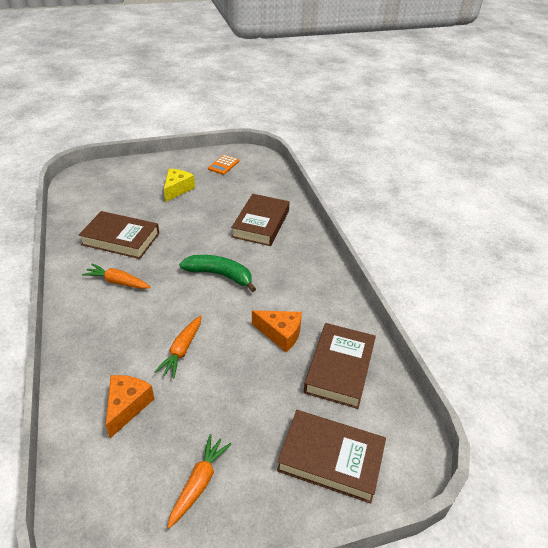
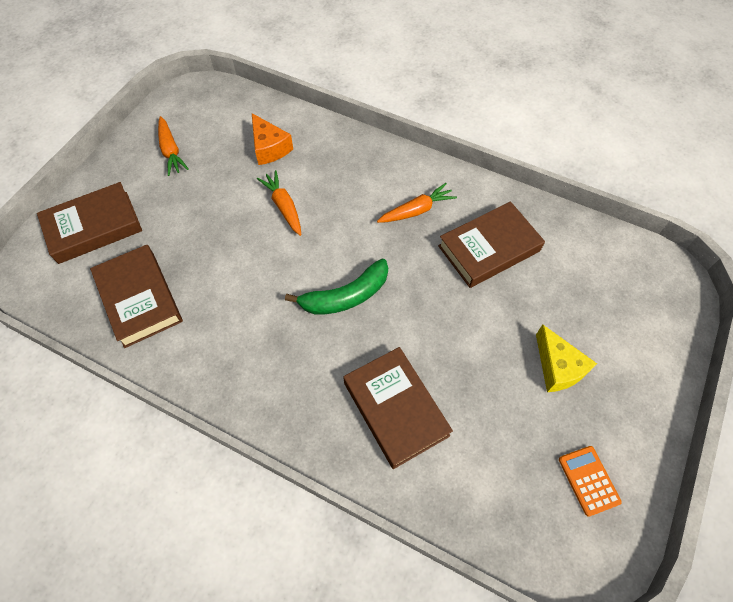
camera: 135 degrees right, 20 degrees up
(280, 334) = (221, 286): orange cheese -> none

